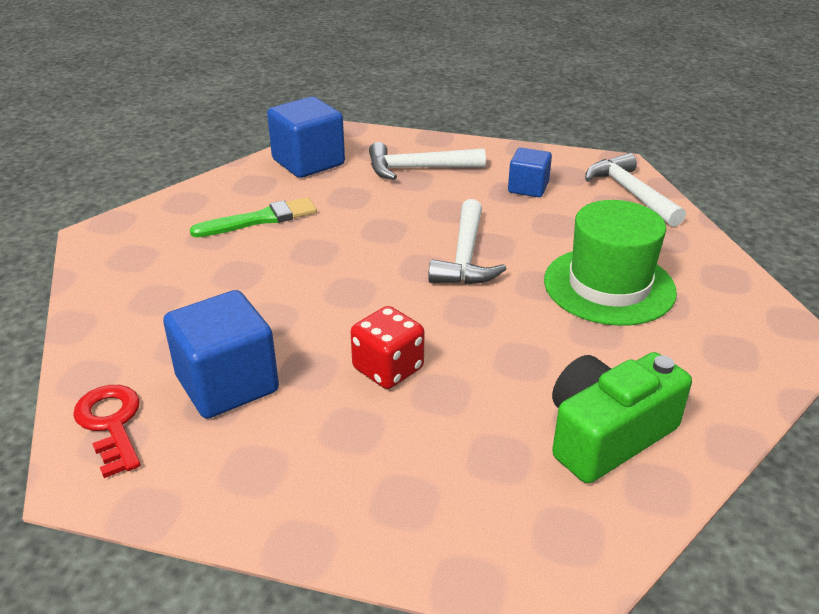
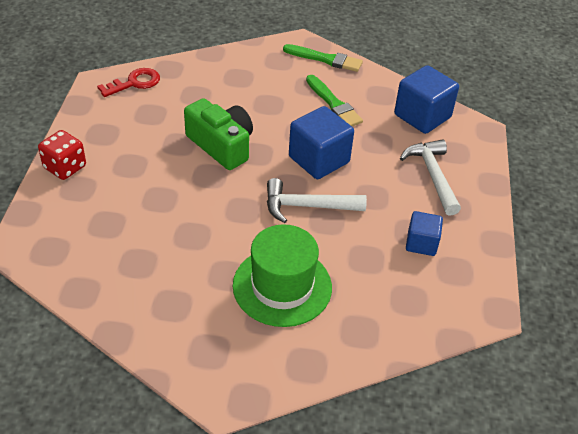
camera: 80 degrees right, 10 degrees up
(153, 217) = (325, 59): none -> green brush
(227, 384) = (165, 115): blue cube -> blue cube (319, 160)
(388, 369) = (180, 175): red dice -> red dice (65, 167)
(606, 435) = (123, 272): green camera -> green camera (221, 145)
(631, 193) = (433, 314): white hammer -> none

